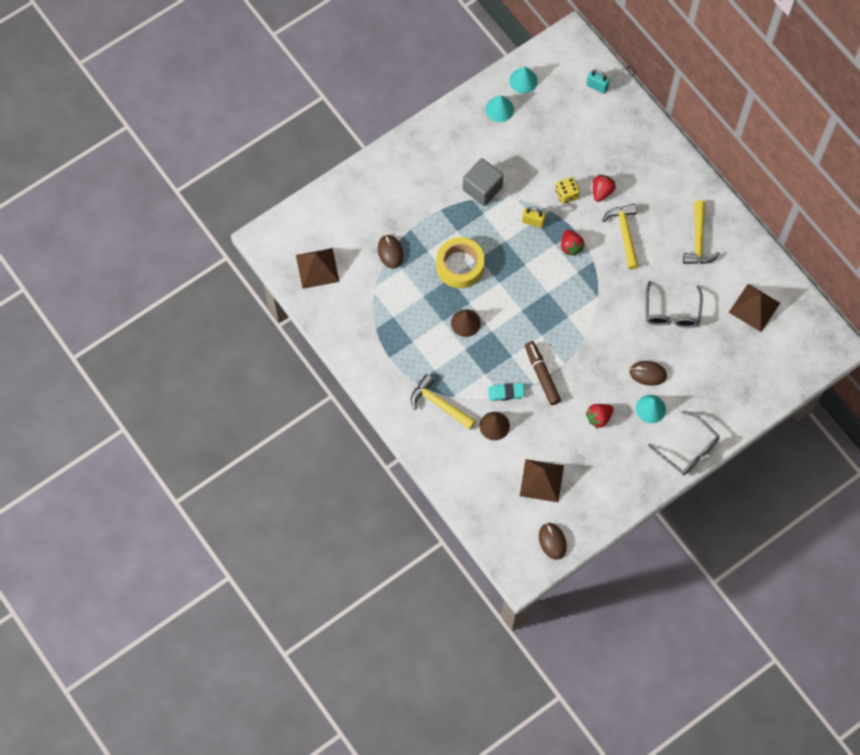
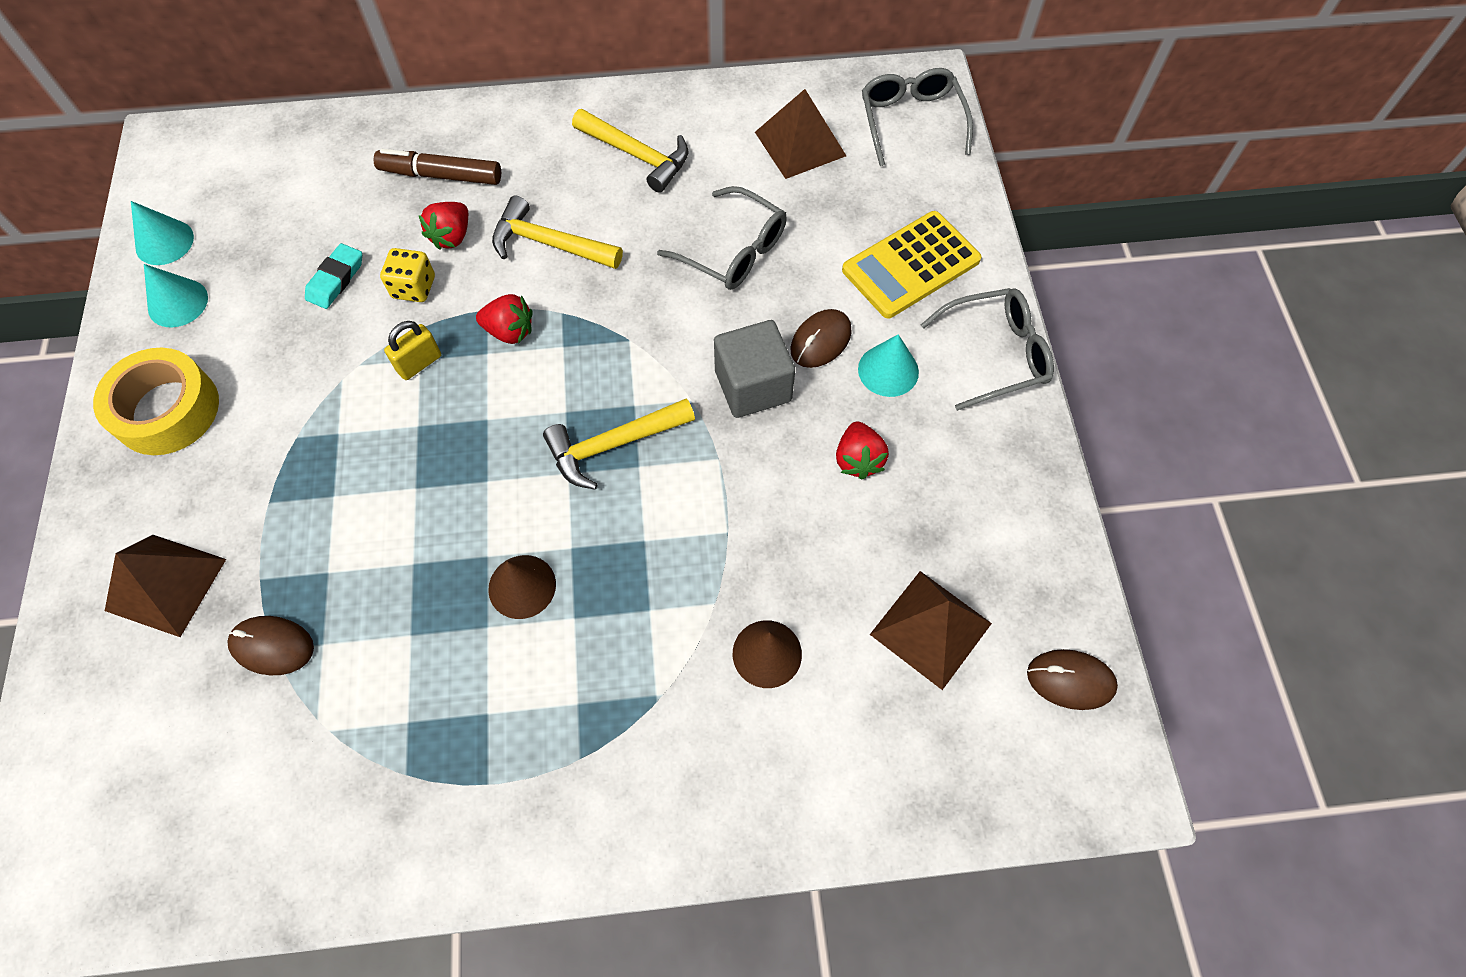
camera: 60 degrees left, 5 degrees down
(317, 268) = (181, 824): brown pyramid -> brown pyramid (166, 584)
(439, 404) = (656, 737): yellow hammer -> yellow hammer (613, 444)
(460, 266) = (403, 531): yellow tape -> yellow tape (167, 410)
(482, 188) = (291, 409): grey cube -> grey cube (753, 386)
(506, 393) = (712, 592): turquoise eraser -> turquoise eraser (336, 279)
(542, 375) = (716, 509): brown marker -> brown marker (441, 175)
(597, 86) = (273, 151): turquoise padlock -> none
(602, 192) = (452, 236): red strawberry -> red strawberry turned 120 degrees counterclockwise
(714, 391) = (911, 265): none -> yellow calculator
(803, 350) = (911, 121): none -> grey glasses

